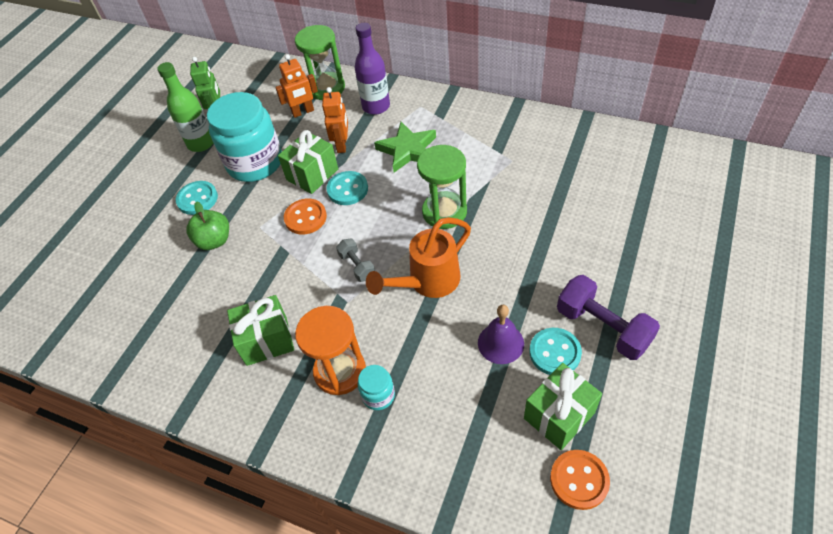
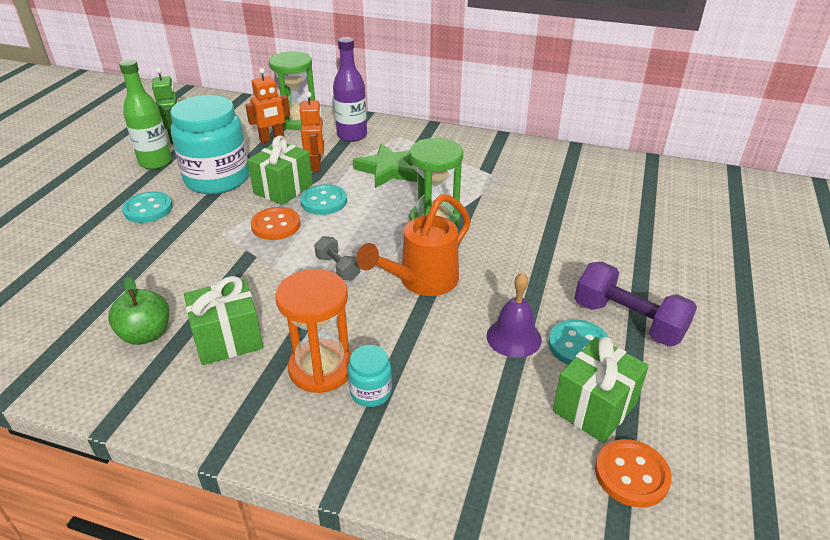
camera: 10 degrees left, 15 degrees down
(214, 241) = (166, 246): green apple -> green apple (146, 334)

